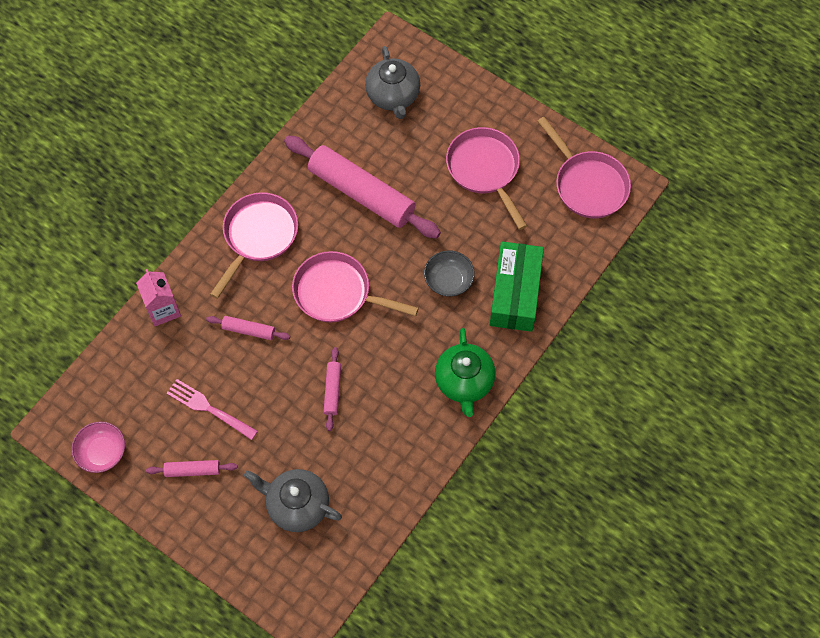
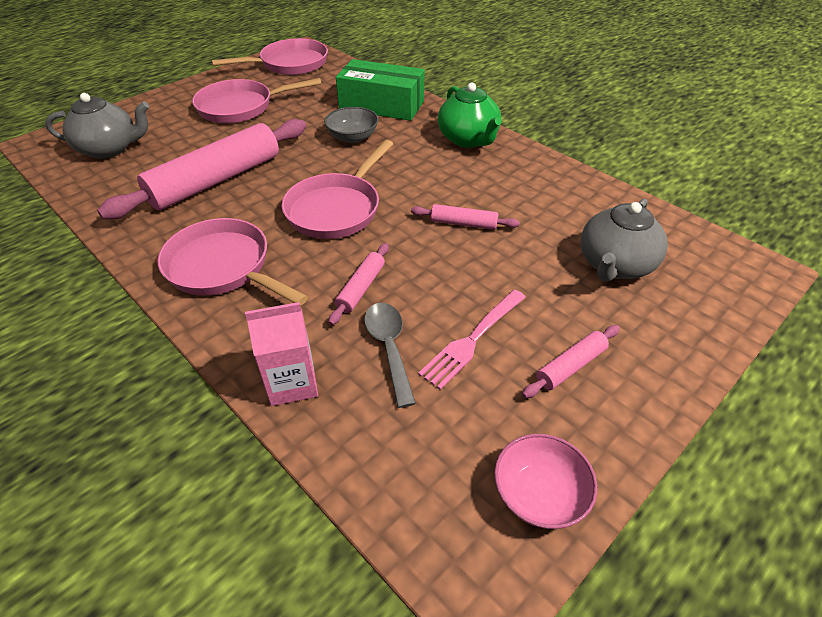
camera: 80 degrees left, 20 degrees down
(192, 470) = (571, 366): pink rolling pin -> pink rolling pin turned 45 degrees clockwise
(196, 358) = (389, 348): none -> grey spoon
(464, 382) = (468, 139): green teapot -> green teapot turned 60 degrees clockwise

